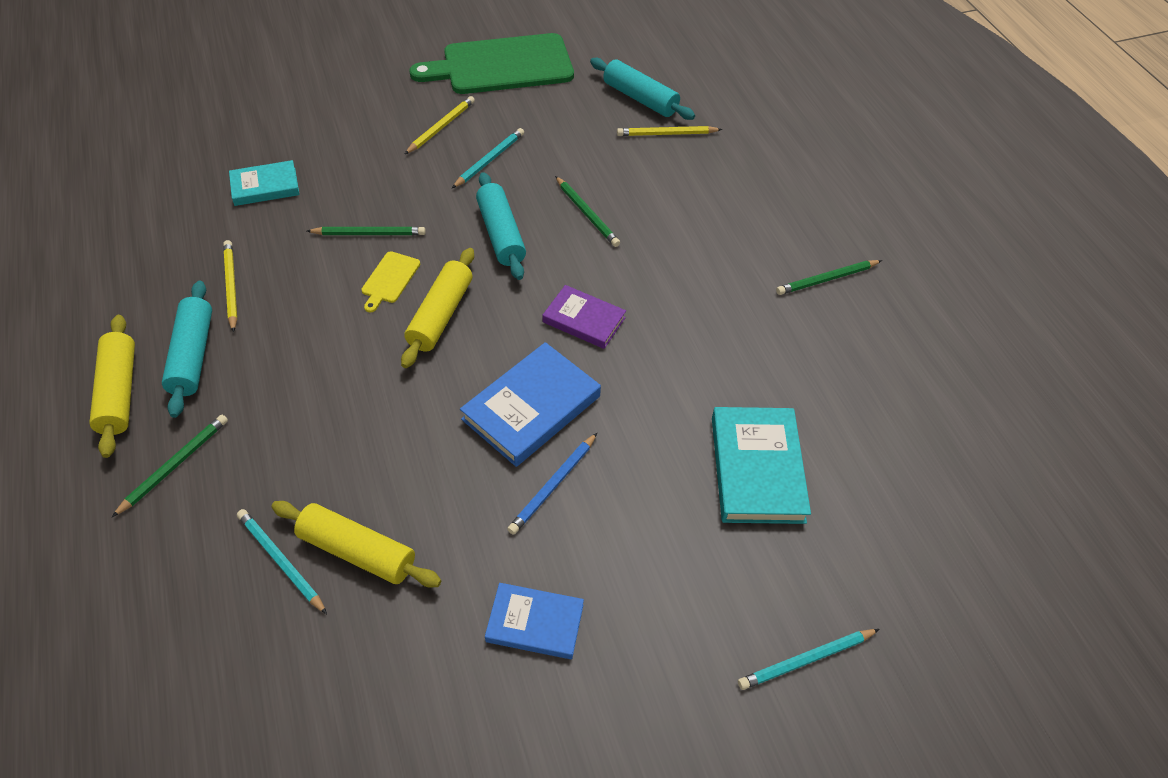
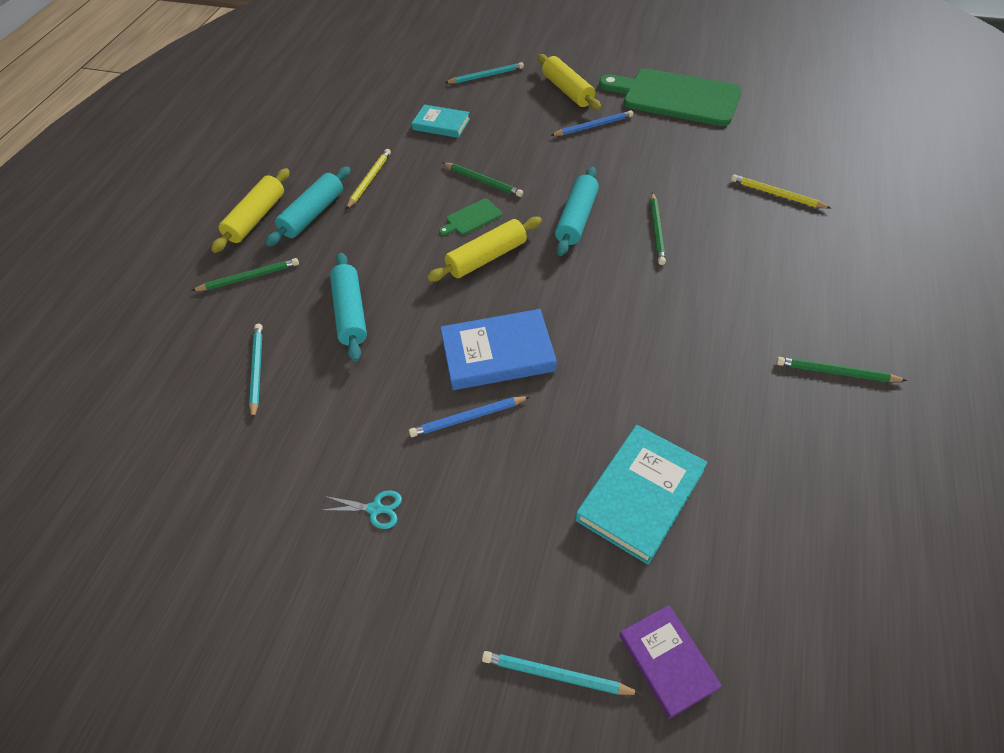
camera: 40 degrees right, 0 degrees up
(358, 551) = (305, 390): yellow rolling pin -> yellow rolling pin (567, 91)
(389, 279) = (471, 218): yellow cutting board -> green cutting board
(441, 127) = (593, 126): yellow pencil -> blue pencil
(489, 160) = (611, 162): turquoise pencil -> turquoise pencil (486, 76)
(535, 623) = (375, 509): blue book -> turquoise scissors
(584, 320) = (589, 308): purple book -> purple book (667, 661)
(640, 98) = (775, 159): turquoise rolling pin -> turquoise rolling pin (351, 313)

